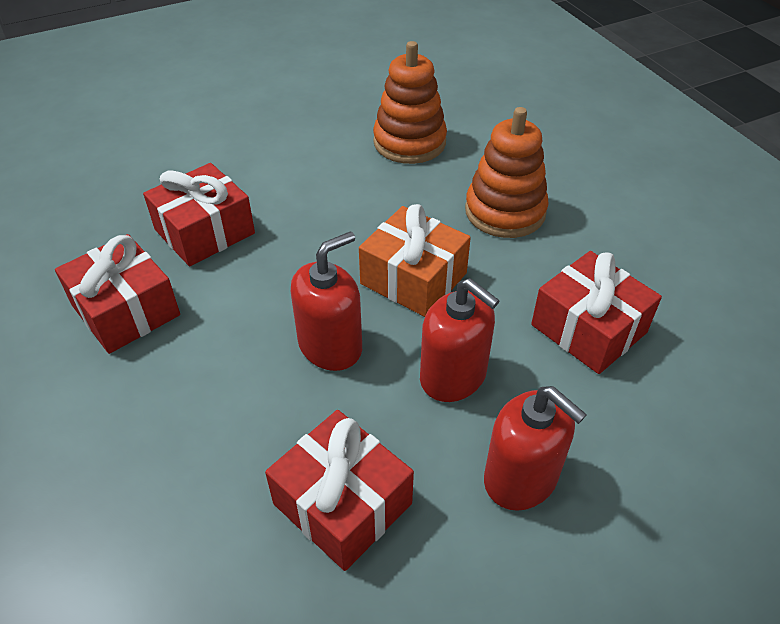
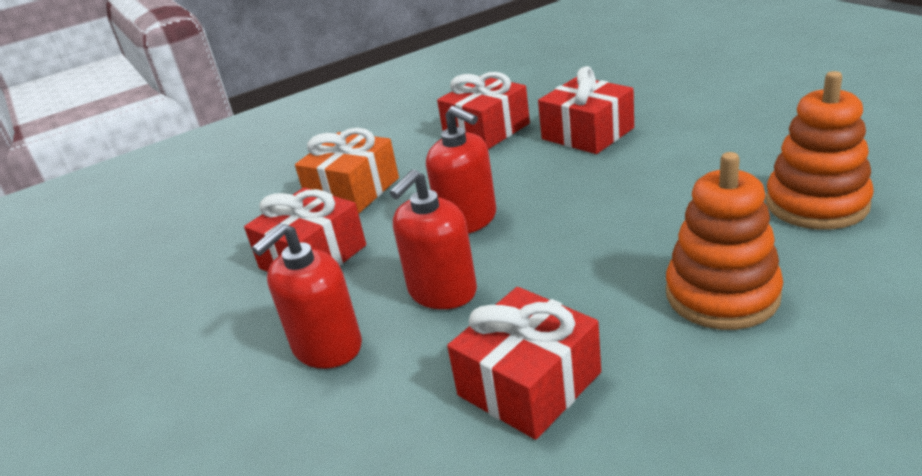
camera: 90 degrees right, 15 degrees down
(413, 278) = (569, 247): orange gift -> orange gift (353, 191)

